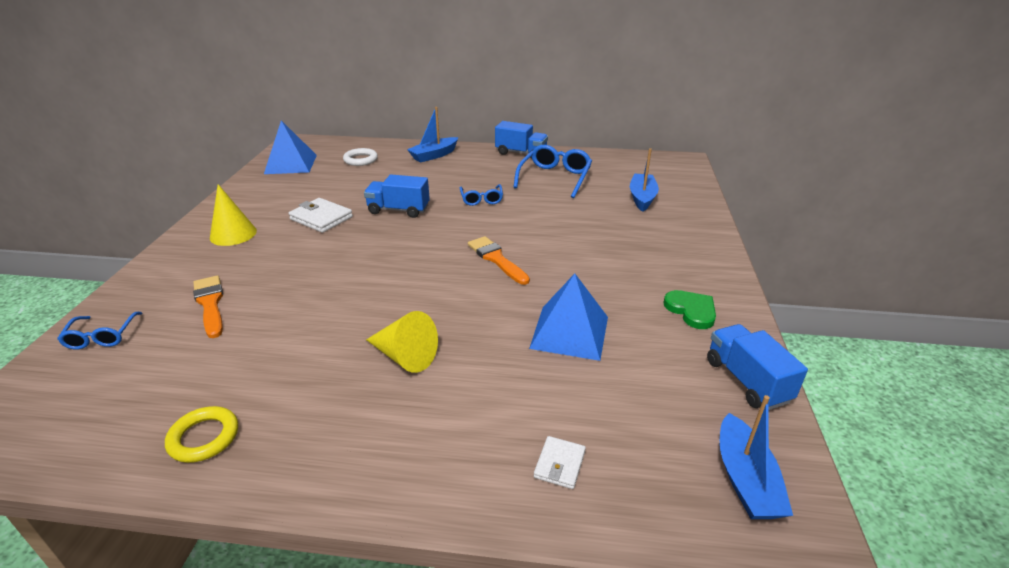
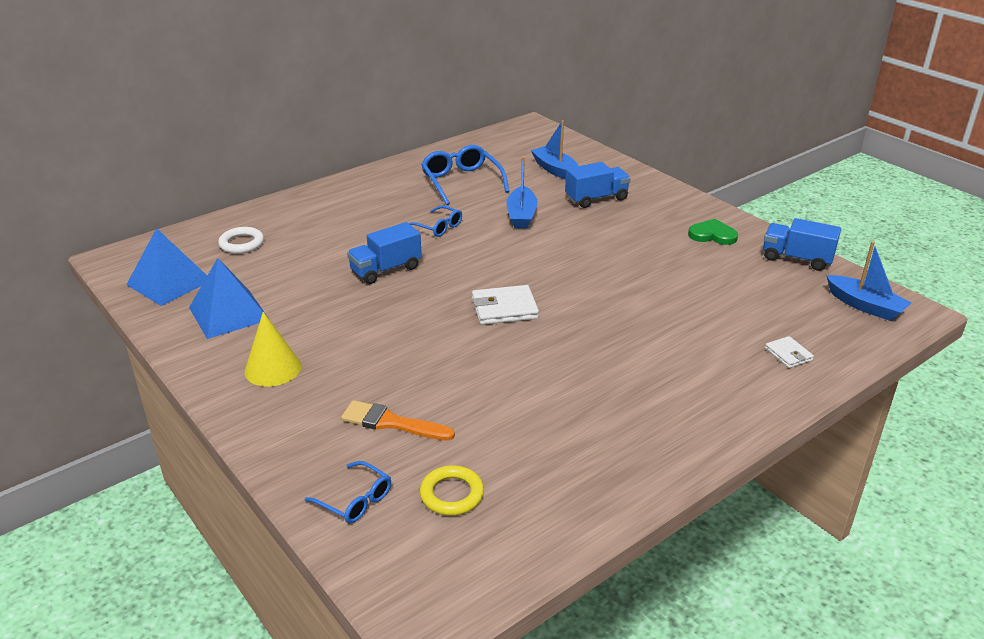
camera: 45 degrees left, 0 degrees up
(204, 437) = (588, 483): yellow ring -> yellow ring (452, 494)
(321, 218) = (329, 311): white wallet -> white wallet (504, 308)
(405, 356) = (609, 360): yellow cone -> none
(434, 155) = (310, 207): blue boat -> blue boat (521, 215)
(496, 259) = (541, 266): orange brush -> none
(521, 153) = (389, 171): blue truck -> blue truck (596, 198)
(569, 332) = (673, 286): blue pyramid -> blue pyramid (228, 313)

